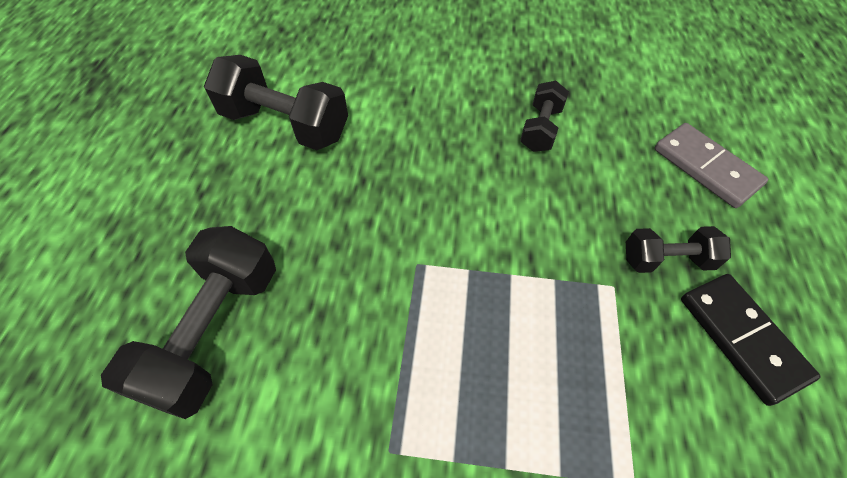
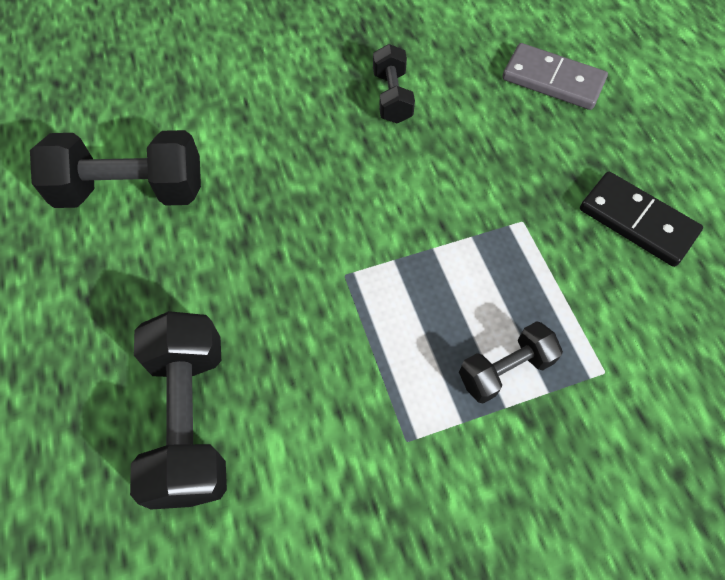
camera: 25 degrees left, 5 degrees up
(666, 260) = (554, 179): black dumbbell -> black dumbbell (505, 369)

